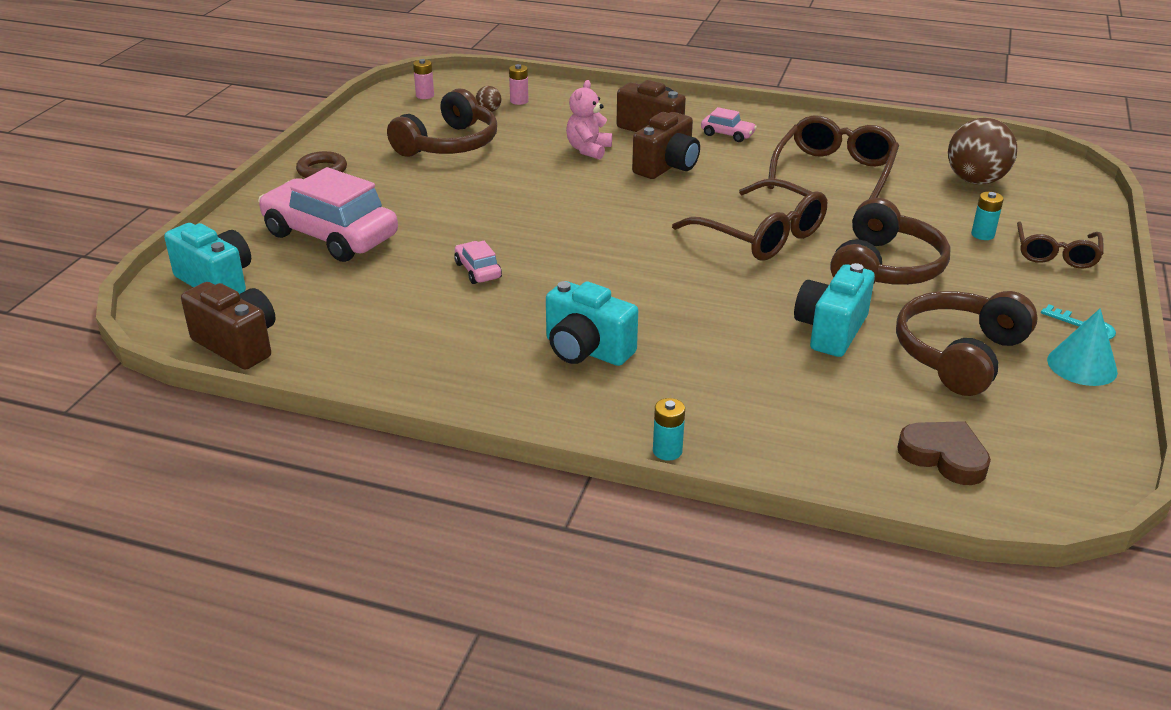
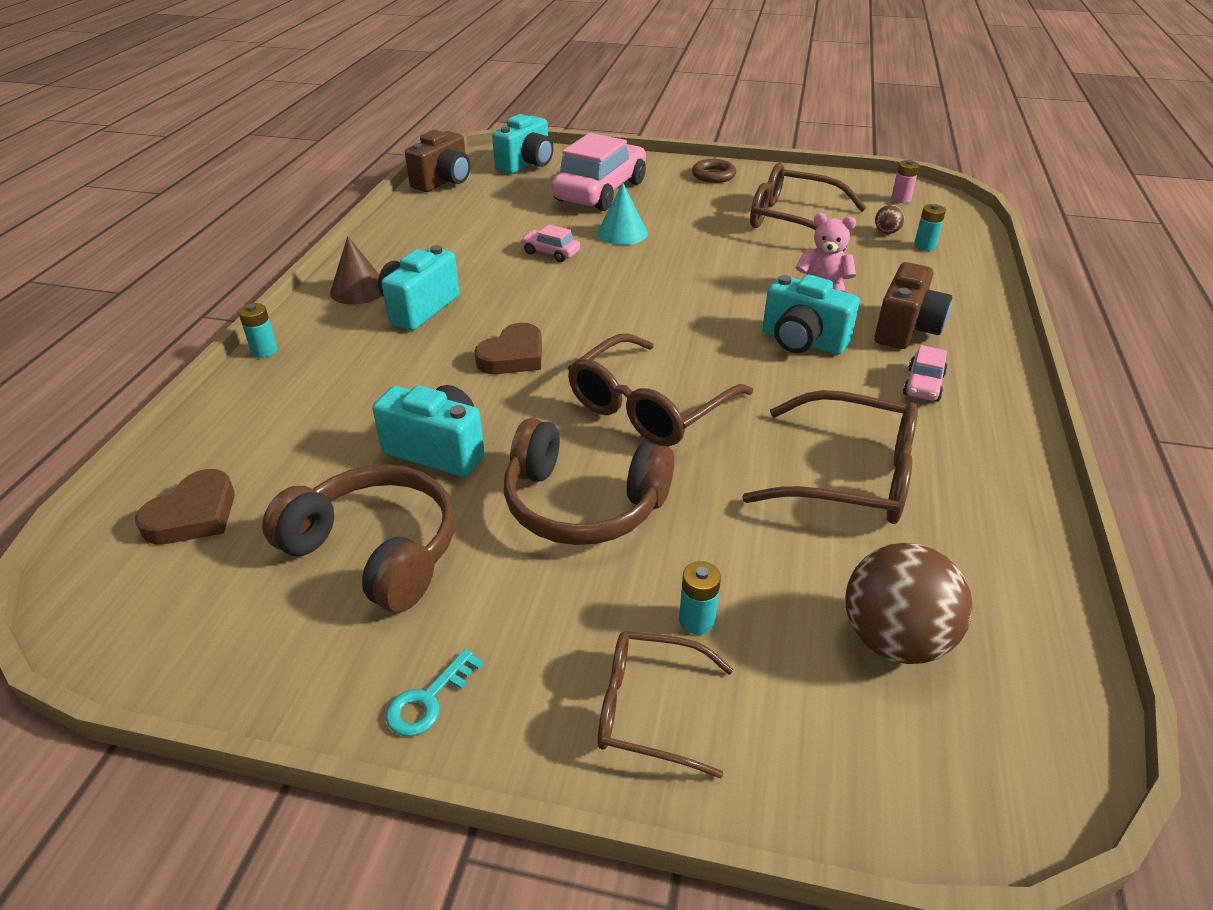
camera: 85 degrees right, 5 degrees up
(449, 144) = (793, 220): brown headphones -> brown glasses
(478, 270) = (551, 253): pink car -> pink car turned 120 degrees counterclockwise
(519, 101) = (924, 246): pink battery -> turquoise battery
(535, 394) = (359, 290): none -> brown cone
(667, 167) = (802, 341): brown camera -> turquoise camera
(684, 294) = (513, 356): none -> brown heart
(1082, 365) = (331, 675): turquoise cone -> turquoise cone (622, 233)

